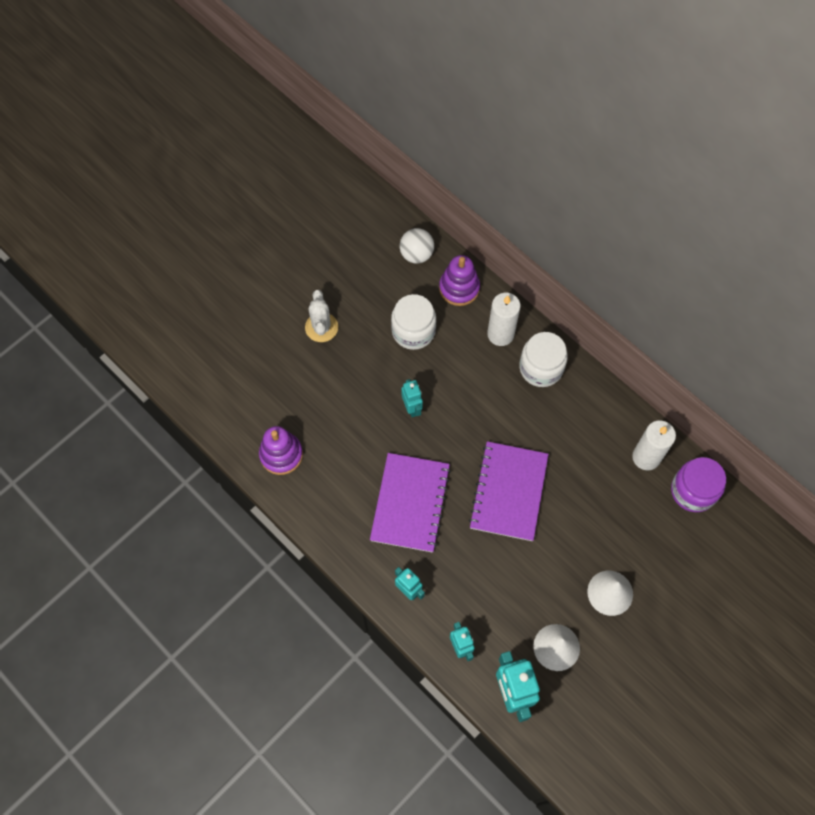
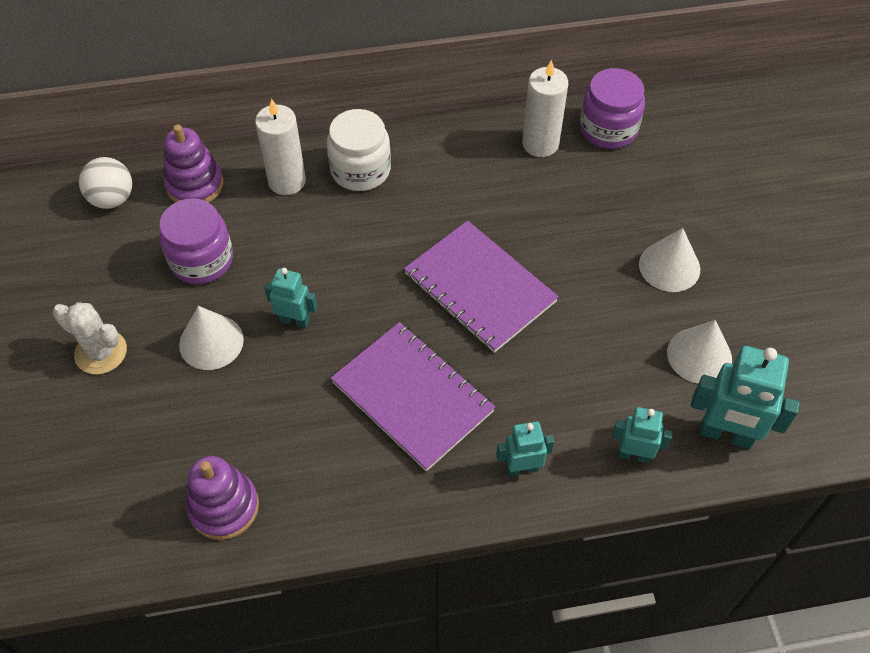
camera: 55 degrees left, 10 degrees down
(367, 376) = (211, 342): none -> white cone
(413, 331) = (201, 260): white jar -> purple jar

